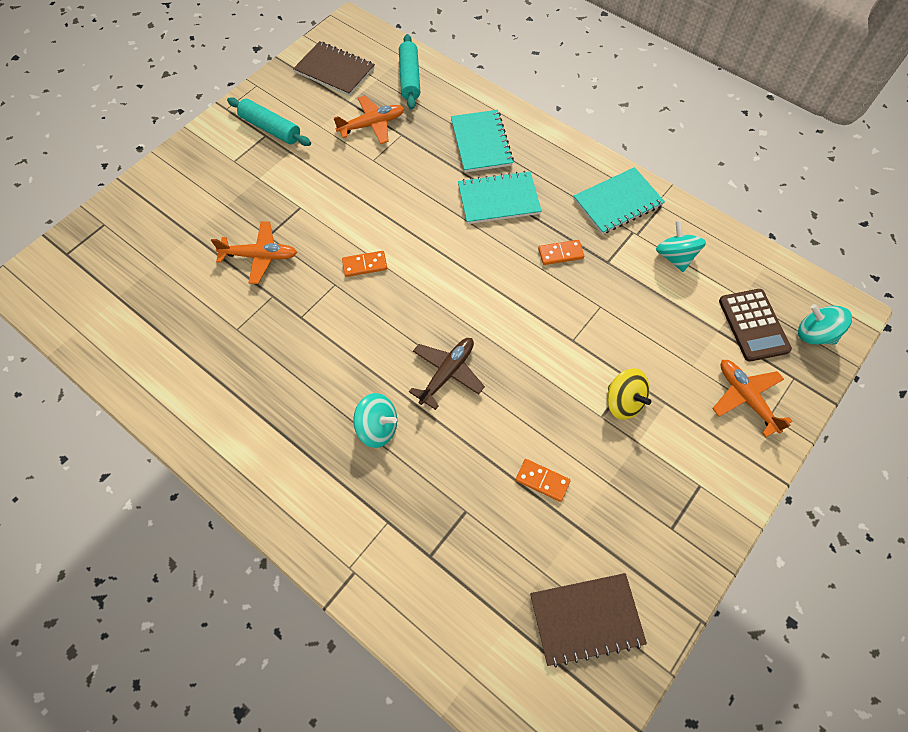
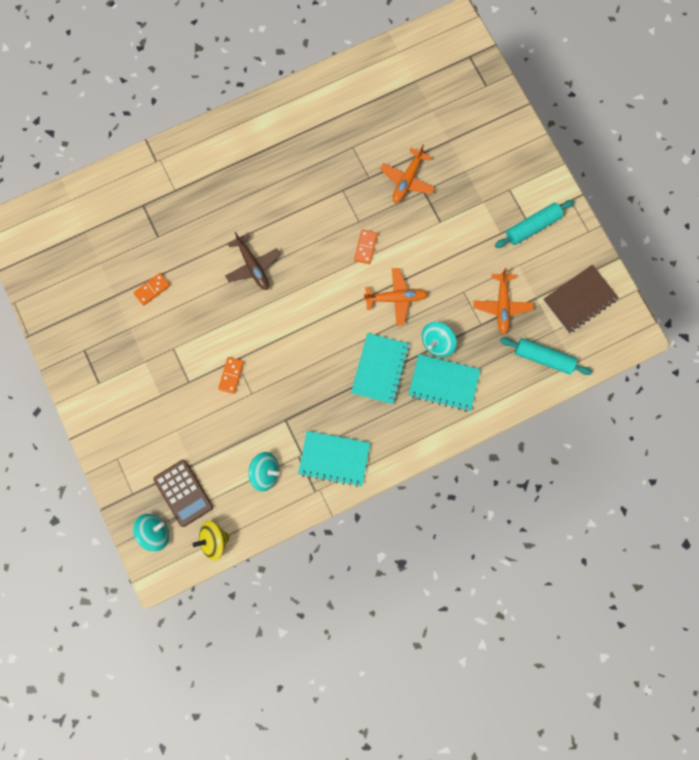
camera: 115 degrees right, 15 degrees up
(377, 427) = (237, 207): turquoise spinning top -> turquoise spinning top (437, 342)
(560, 254) = (309, 389): orange domino -> orange domino (231, 375)
(586, 619) = (64, 273): brown notebook -> none
(618, 202) = (334, 459): turquoise notebook -> turquoise notebook turned 75 degrees counterclockwise
(623, 402) = (175, 368): yellow spinning top -> yellow spinning top (214, 540)
(746, 398) = (136, 450): orange plane -> orange plane (396, 298)
(753, 325) = (183, 493): brown calculator -> brown calculator turned 135 degrees counterclockwise

